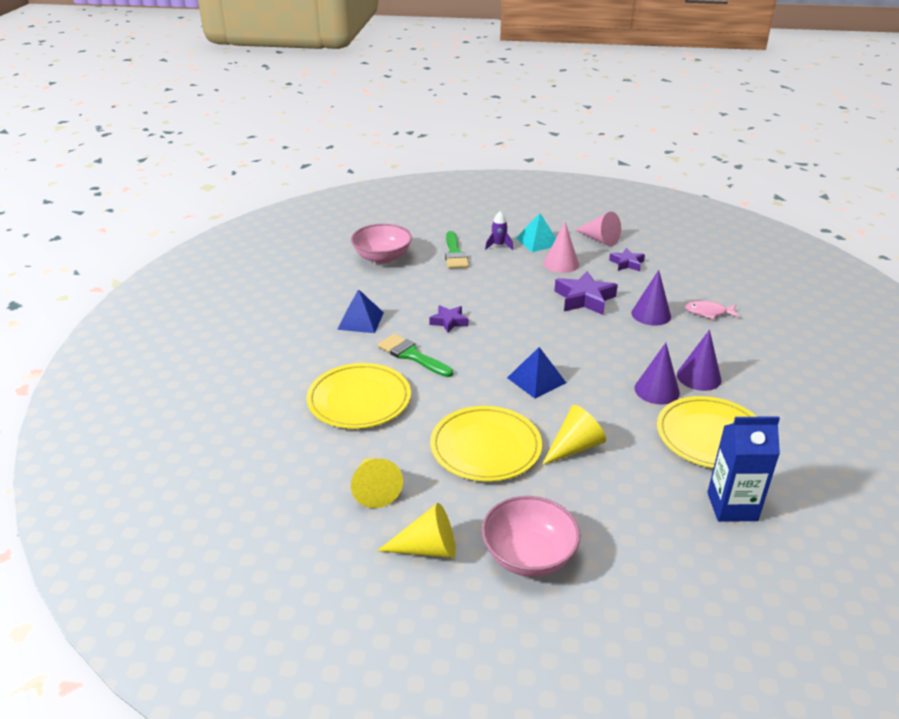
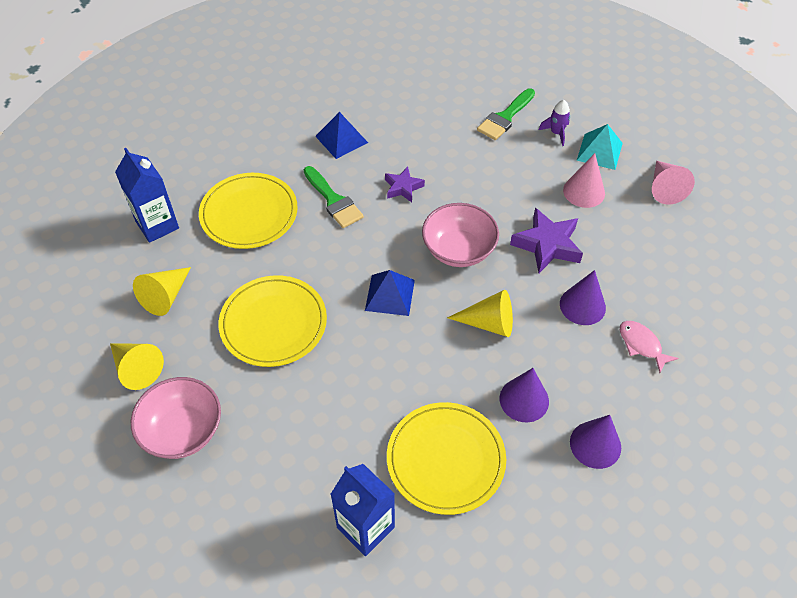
camera: 45 degrees right, 20 degrees up
(291, 452) = (157, 225): none -> blue carton
(382, 258) = (440, 83): pink bowl -> pink bowl (458, 250)
(412, 355) = (333, 200): green brush -> green brush turned 150 degrees clockwise
(574, 447) = (331, 376): yellow cone -> yellow cone (488, 323)
(627, 263) = (648, 234): purple star -> none
(657, 390) = (468, 382): purple cone -> purple cone (595, 444)

